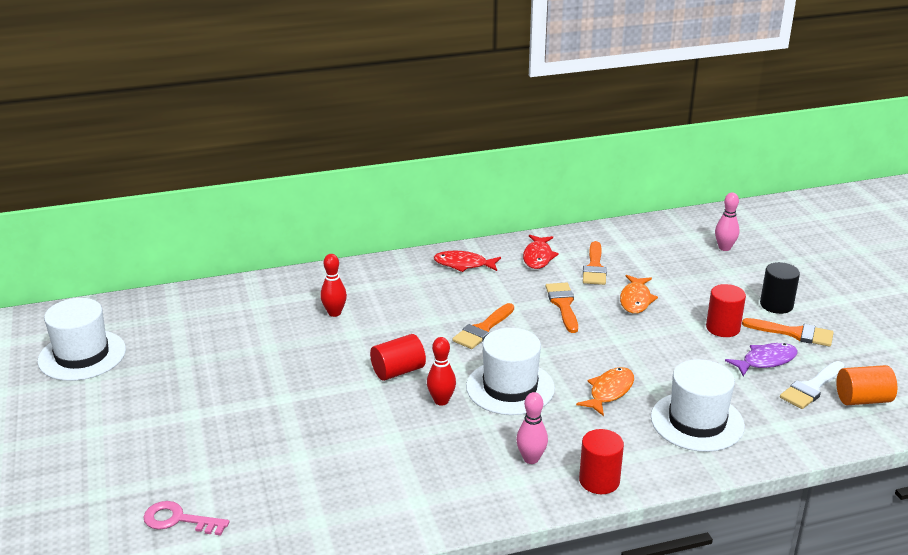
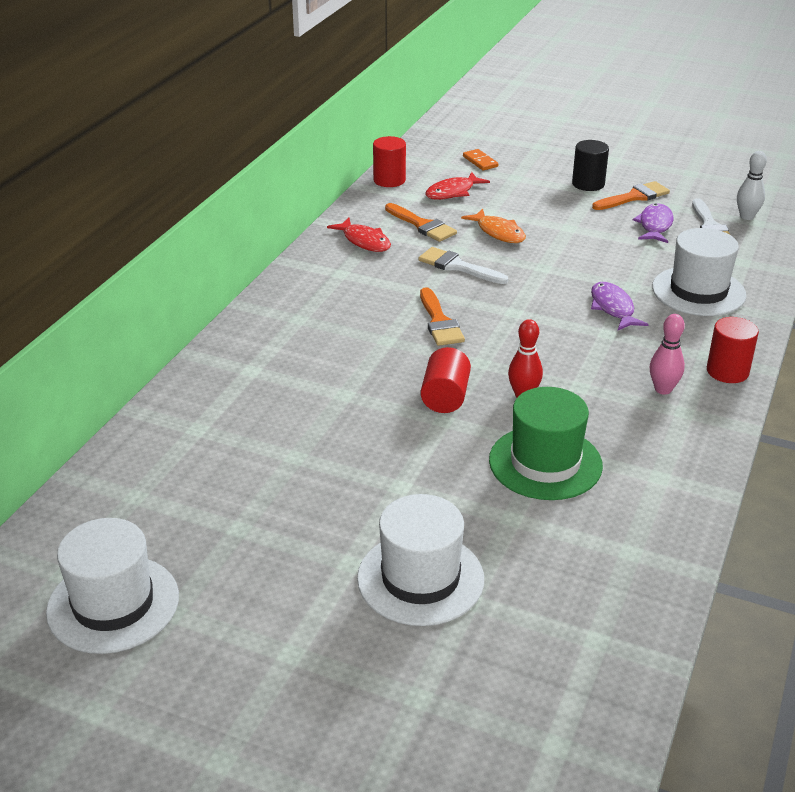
camera: 50 degrees left, 5 degrees up
(178, 520) = (533, 648): pink key -> none
(334, 313) = (291, 389): red bowling pin -> none
(374, 443) = (545, 463): none -> green hat
(463, 264) = (317, 281): red fish -> red fish (452, 192)
(510, 387) = (548, 351): white hat -> white hat (420, 578)
(563, 304) = (457, 266): orange brush -> white brush
(609, 391) = (613, 308): orange fish -> purple fish
(723, 328) = (589, 219): red cylinder -> red cylinder (389, 180)
(724, 248) = (480, 161): pink bowling pin -> orange domino
(862, 400) = (746, 216): orange cylinder -> white bowling pin

